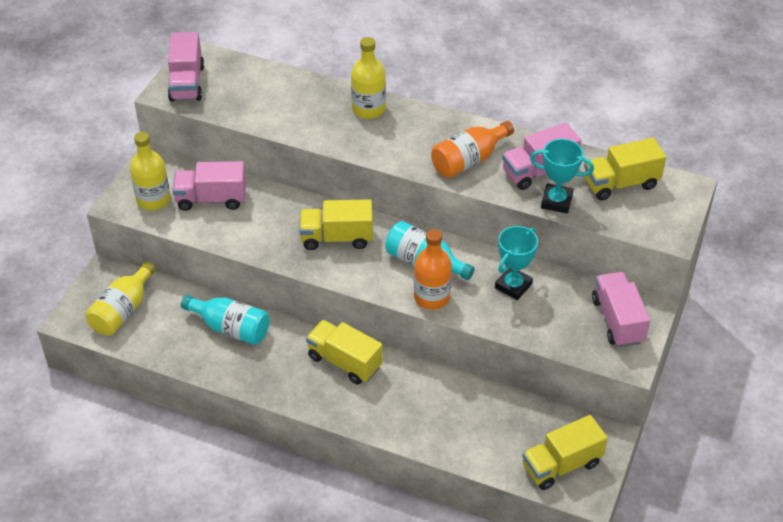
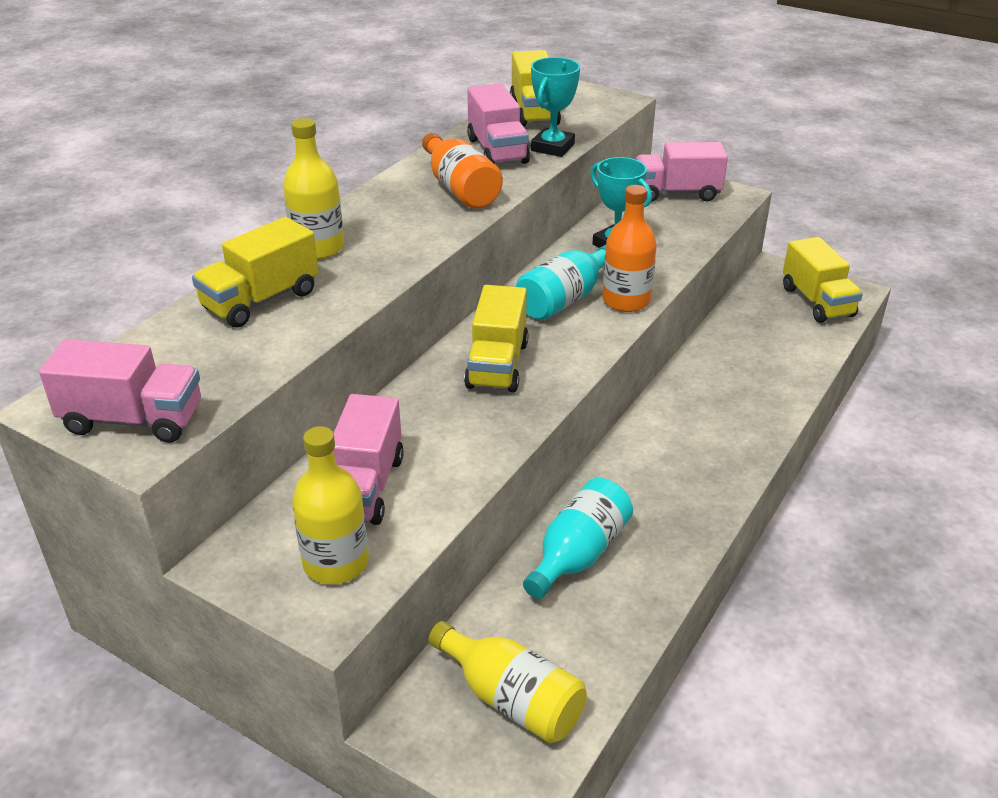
camera: 80 degrees left, 10 degrees down
(344, 362) = (658, 442): yellow truck -> yellow truck (261, 300)

